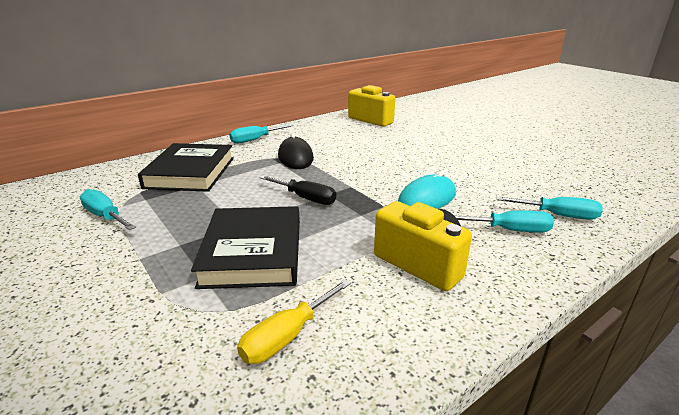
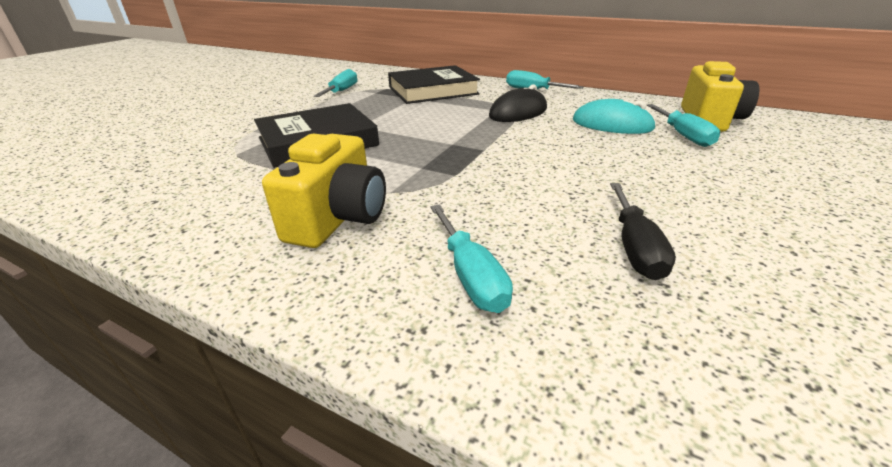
camera: 65 degrees right, 5 degrees up
(287, 336) = (203, 180): yellow screwdriver -> none
(305, 198) = (431, 137): black screwdriver -> black screwdriver (634, 247)
(427, 199) = (503, 196): turquoise mouse -> turquoise mouse (612, 124)
(558, 215) = (582, 330): turquoise screwdriver -> turquoise screwdriver (683, 135)

